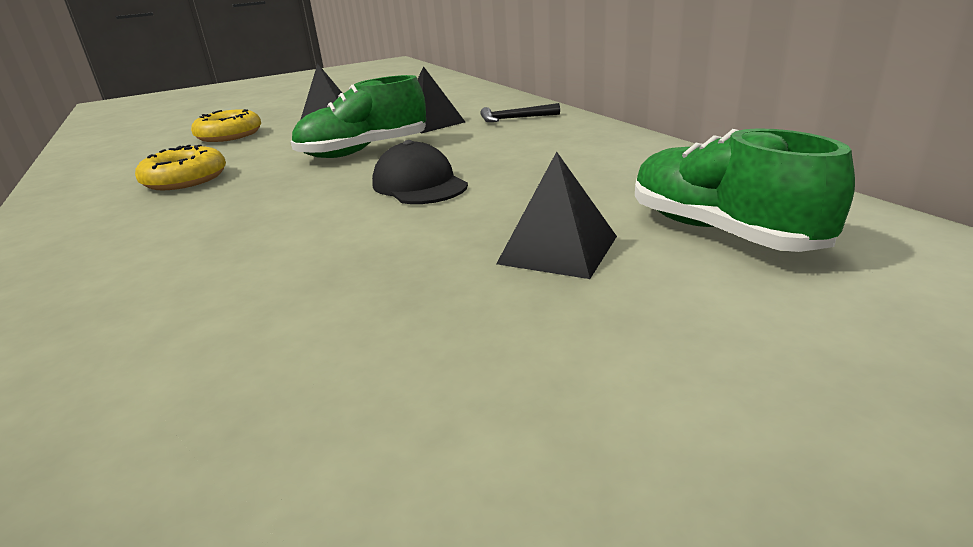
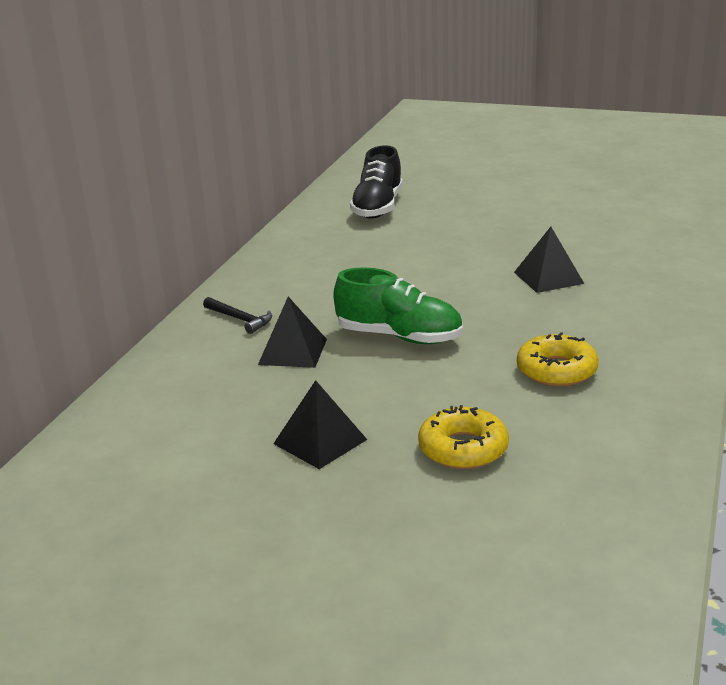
camera: 135 degrees left, 0 degrees up
(419, 185) = (425, 282): black cap -> none
(558, 249) = (441, 224): black pyramid -> black pyramid (548, 278)
(721, 231) = (378, 207): green shoe -> black shoe

